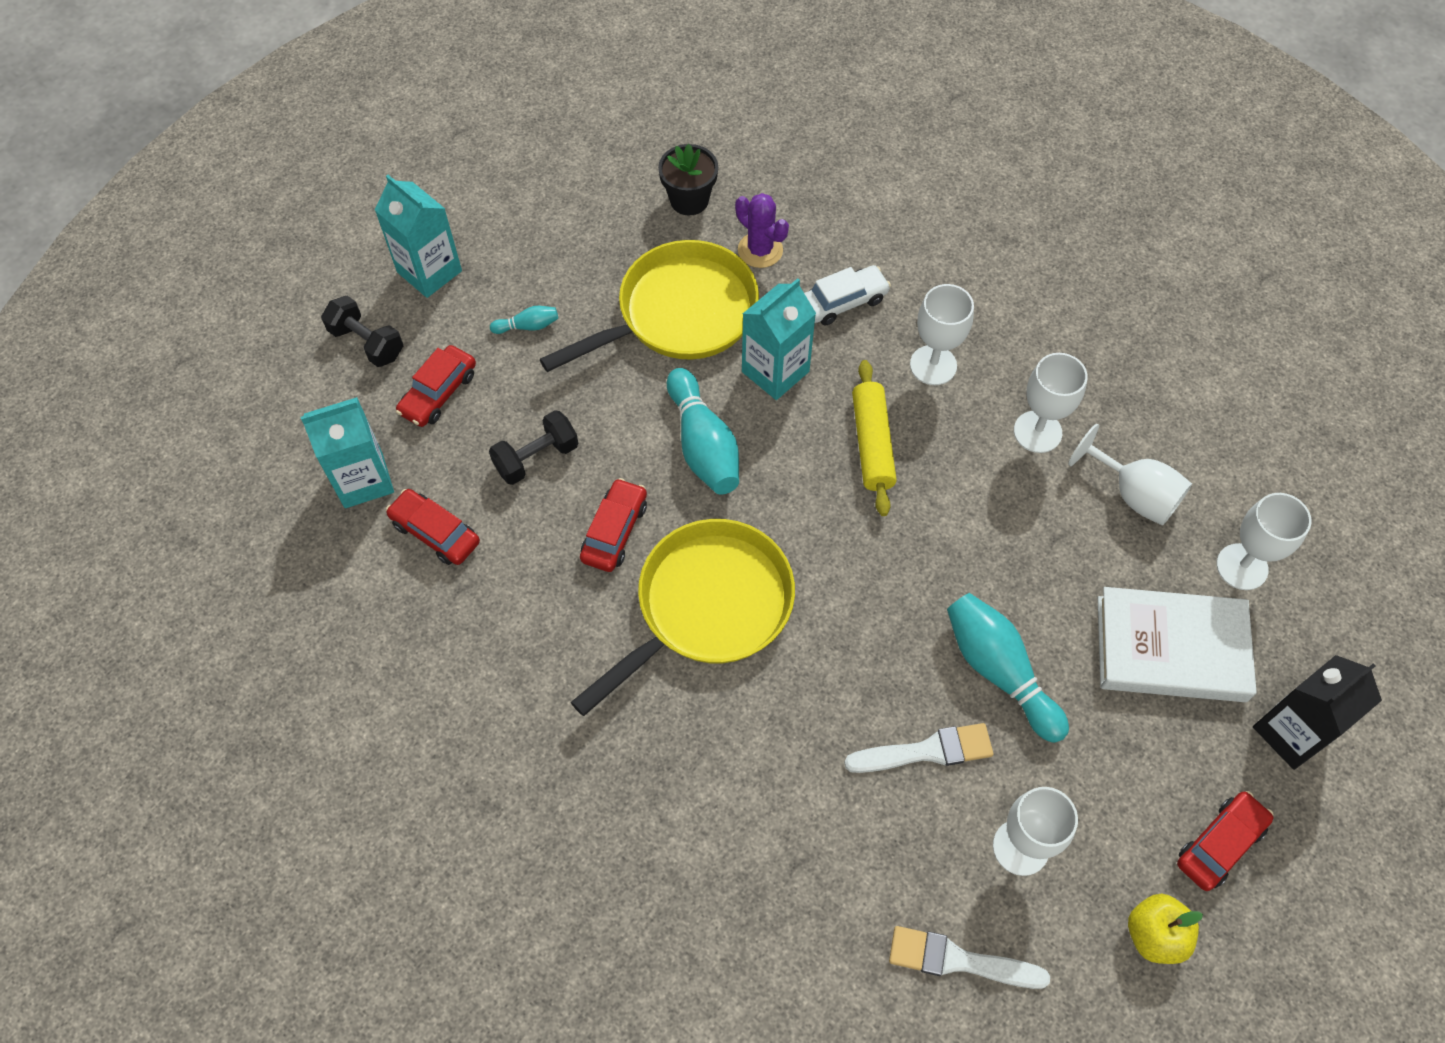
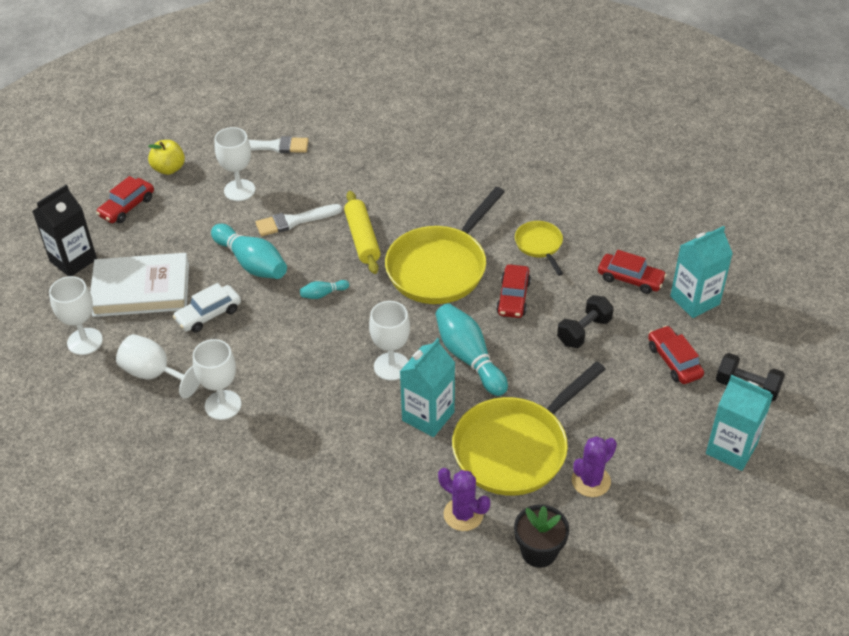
camera: 170 degrees right, 15 degrees down
(438, 393) = (674, 361): red car -> red car turned 45 degrees counterclockwise
(528, 326) = (631, 419): turquoise bowling pin -> turquoise bowling pin (323, 294)
(544, 621) = (539, 245): none -> yellow pan
(605, 262) = (591, 481): none -> purple cactus
(843, 301) = (383, 480): white car -> white car (208, 314)
(872, 444) = (346, 377): yellow rolling pin -> yellow rolling pin (362, 238)
(933, 365) = (305, 441): white goblet -> white goblet (391, 366)

